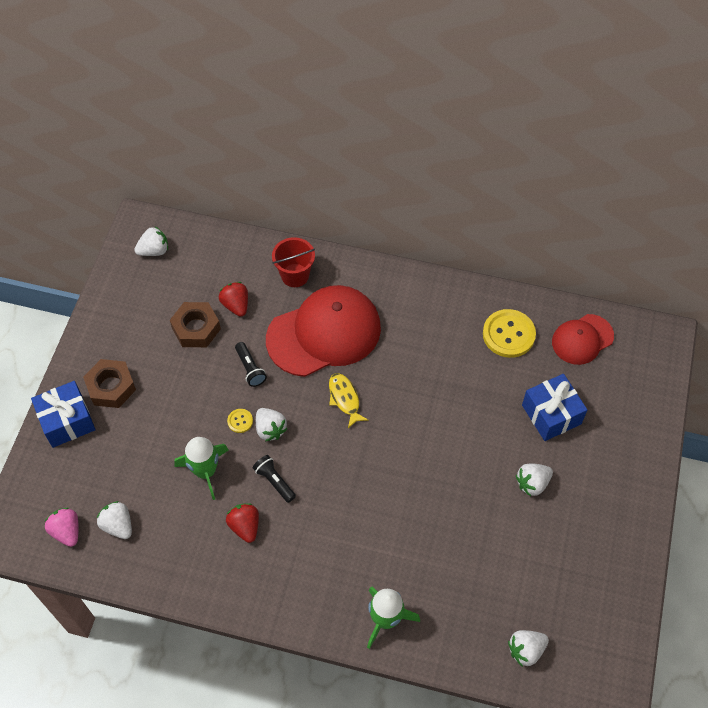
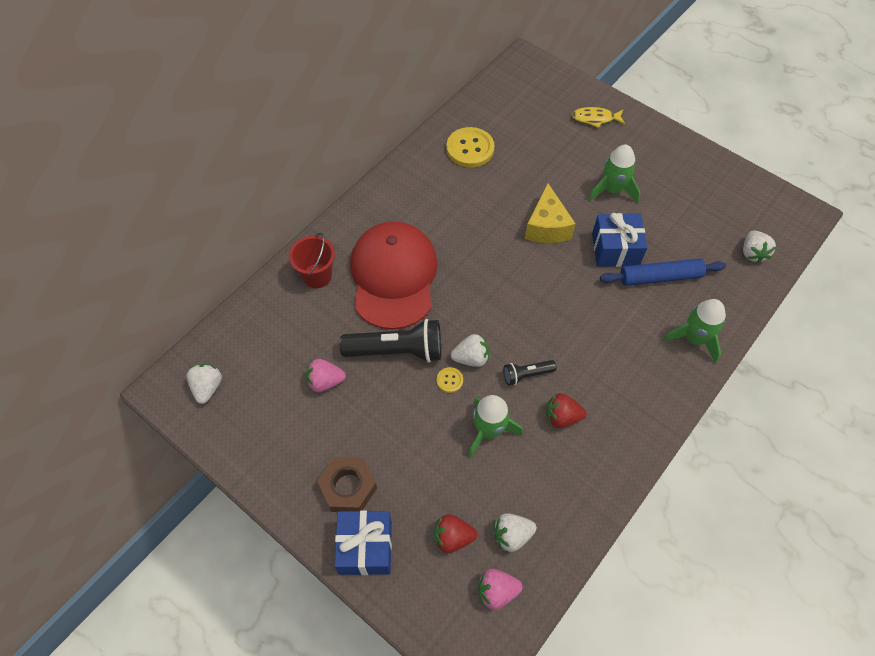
camera: 65 degrees left, 0 degrees up
(196, 328) = (325, 382): brown nut -> pink strawberry
(236, 305) = (319, 337): red strawberry -> red strawberry (452, 537)
(250, 369) = (397, 351): black flashlight -> black flashlight, size x1.95
(344, 399) = (470, 287): yellow fish -> yellow fish (595, 118)
(444, 565) = (660, 277): none -> blue rolling pin
(450, 439) = (547, 226): none -> yellow cheese
(532, 483) = (612, 190): white strawberry -> green rocket
(551, 414) = (557, 153): blue gift -> blue gift (615, 249)
(582, 339) = (500, 106): red cap -> none

